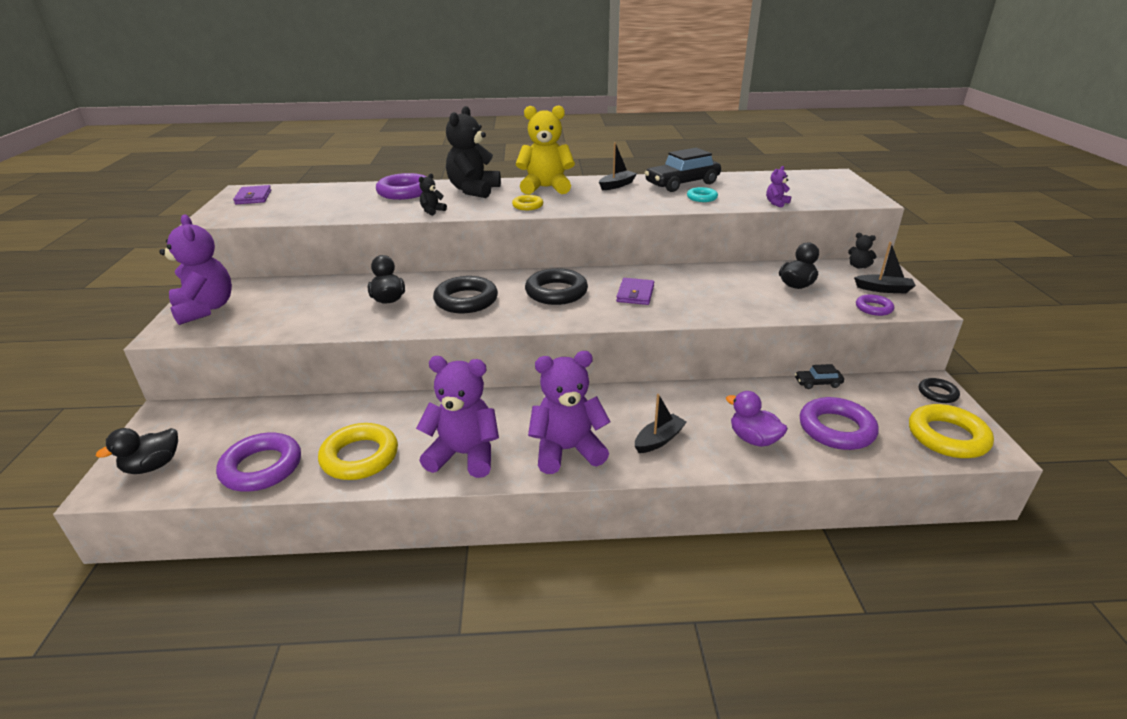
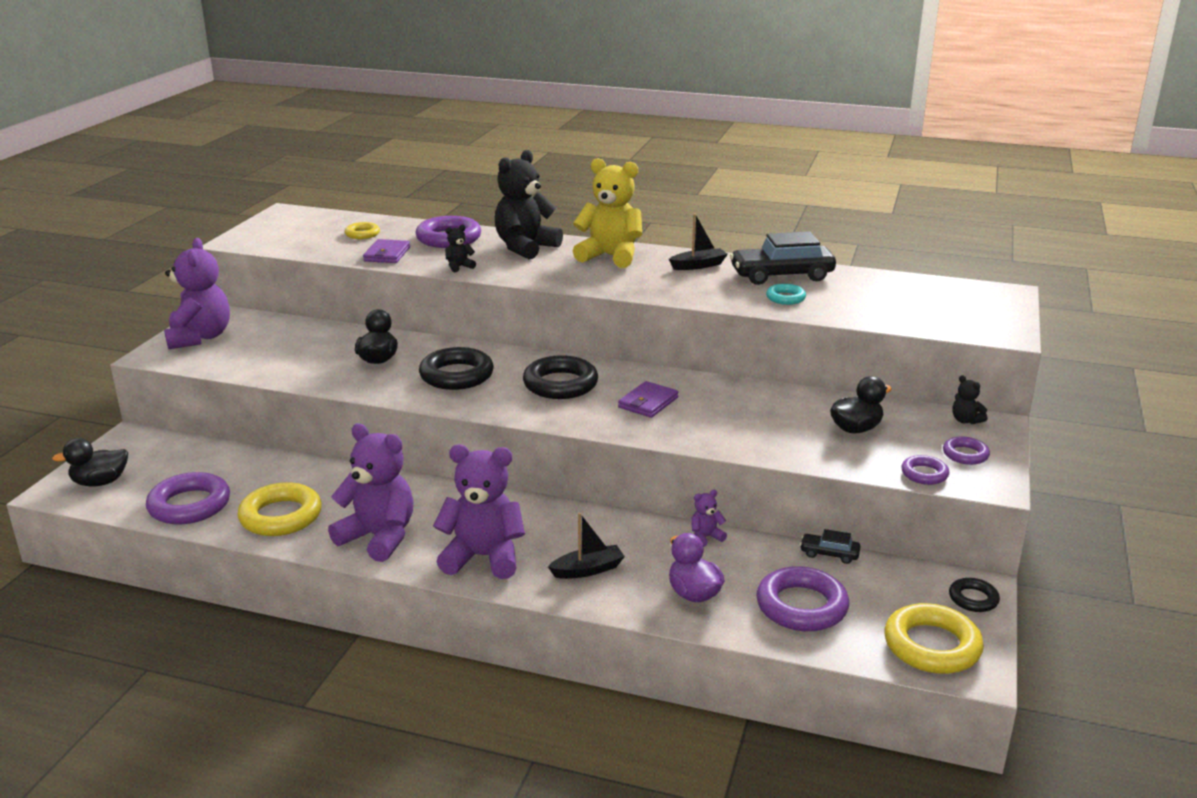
camera: 20 degrees right, 5 degrees down
(253, 197) = (291, 222): purple wallet -> purple wallet (387, 254)
(527, 206) = (568, 276): yellow ring -> yellow ring (362, 234)
(776, 203) = (873, 320): purple teddy bear -> purple teddy bear (705, 537)
(883, 289) = (965, 454): black boat -> purple ring

